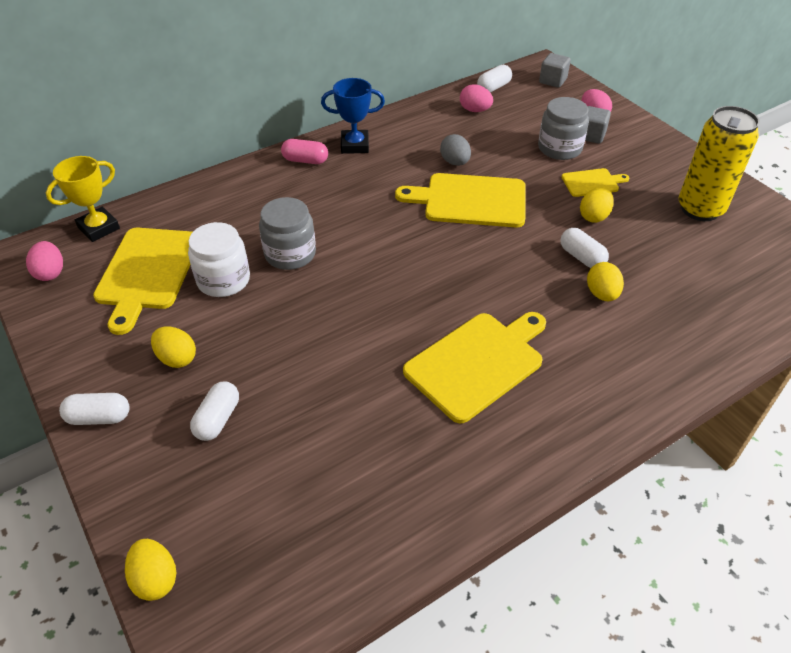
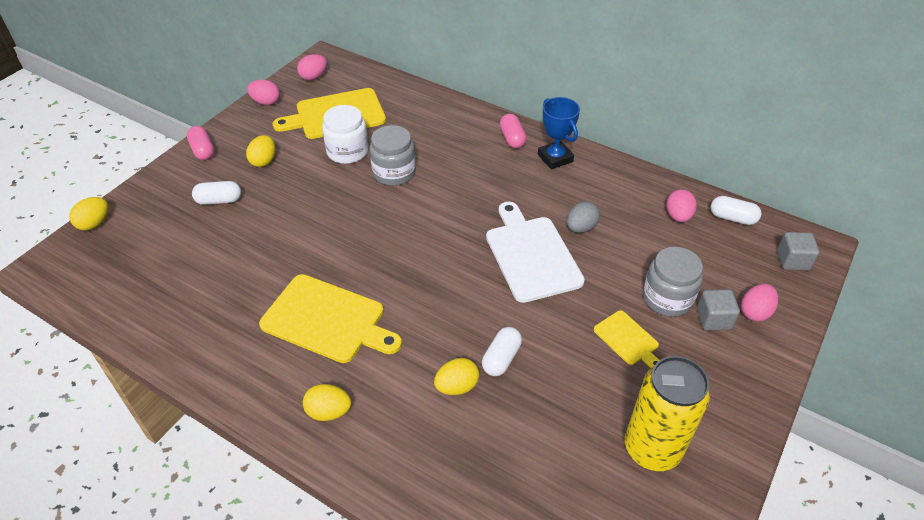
camera: 65 degrees right, 0 degrees up
(57, 330) = (266, 102): none -> pink egg
(99, 228) = (367, 76): yellow trophy -> none
(99, 417) = (203, 150): white capsule -> pink capsule
(470, 200) = (531, 255): yellow cutting board -> white cutting board
(594, 216) = (571, 354): yellow egg -> yellow egg (329, 412)

